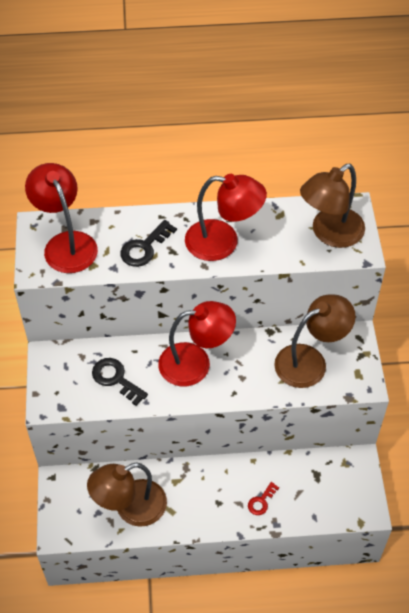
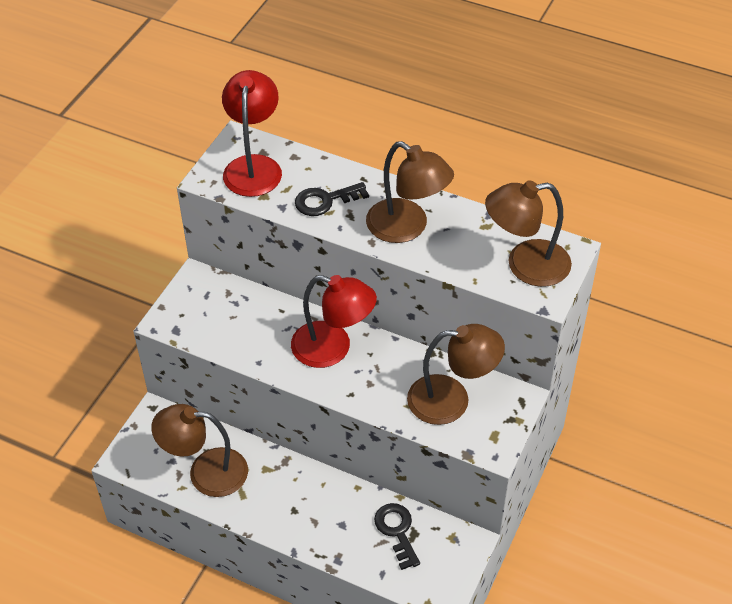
camera: 30 degrees right, 5 degrees down
(116, 379) = (245, 328): black key -> black key (397, 531)
(223, 242) = (407, 228): red lamp -> brown lamp
(261, 501) = (338, 531): red key -> none

